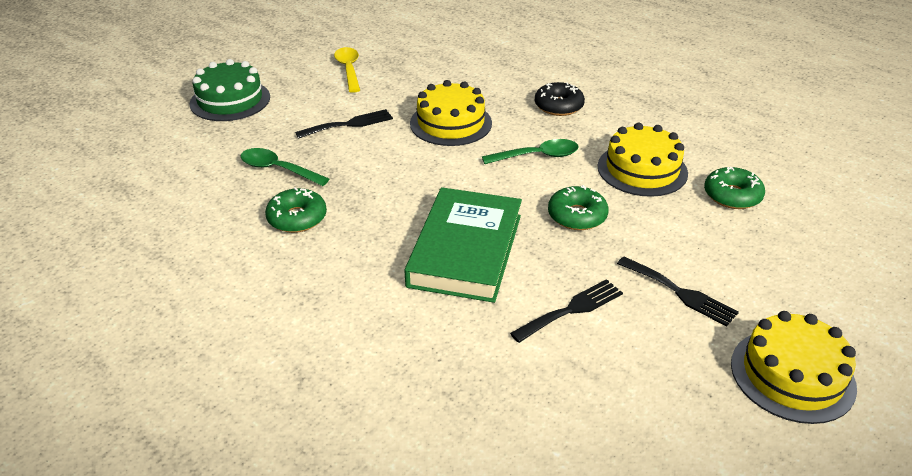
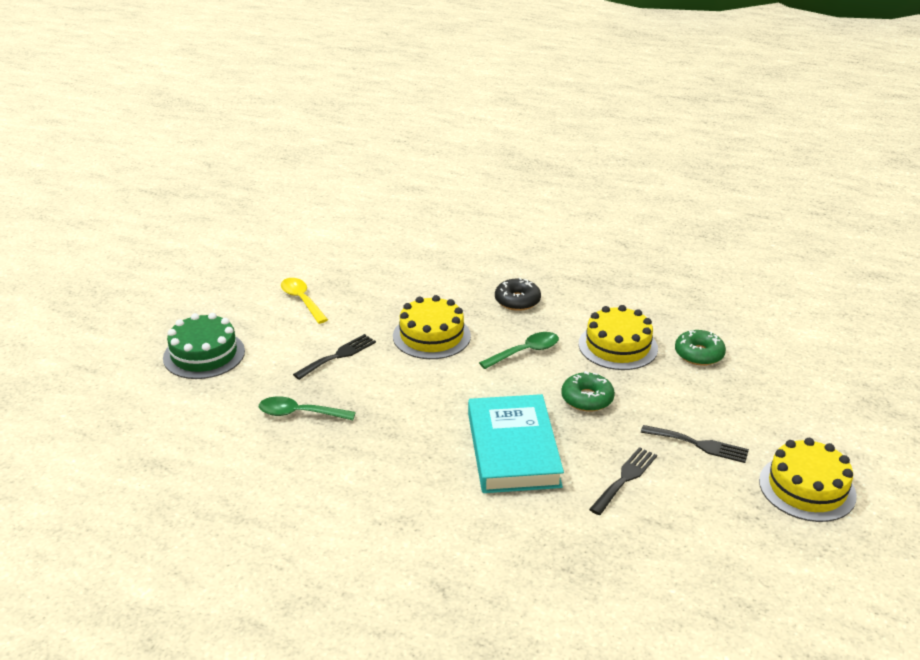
camera: 20 degrees left, 5 degrees down
(297, 218) = (348, 455): green donut -> none
(465, 250) = (513, 449): green book -> turquoise book

